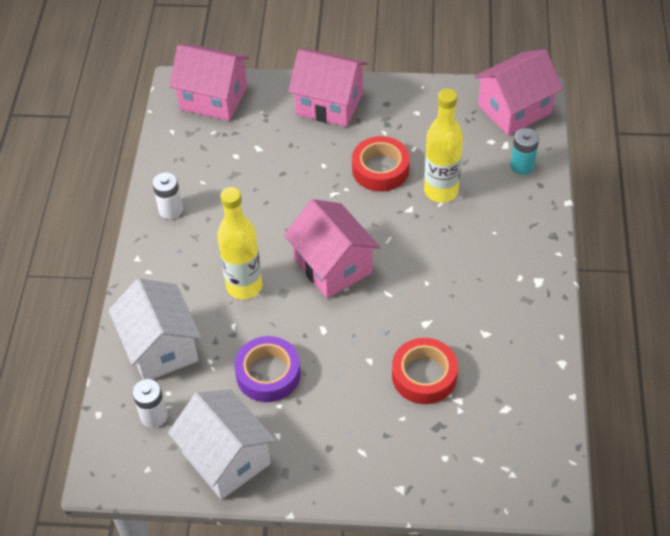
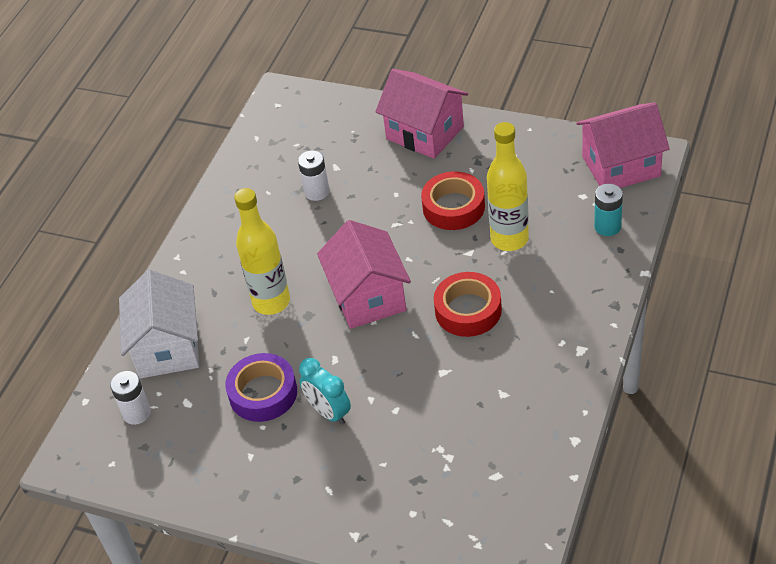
camera: 20 degrees right, 5 degrees down
(170, 210) = (226, 215): white battery -> white battery (317, 192)
(213, 98) = (309, 111): pink house -> none
(226, 458) = (191, 468): white house -> none
(336, 380) = (329, 412): none -> turquoise clock
(424, 375) = (421, 425): red tape -> red tape (468, 310)

